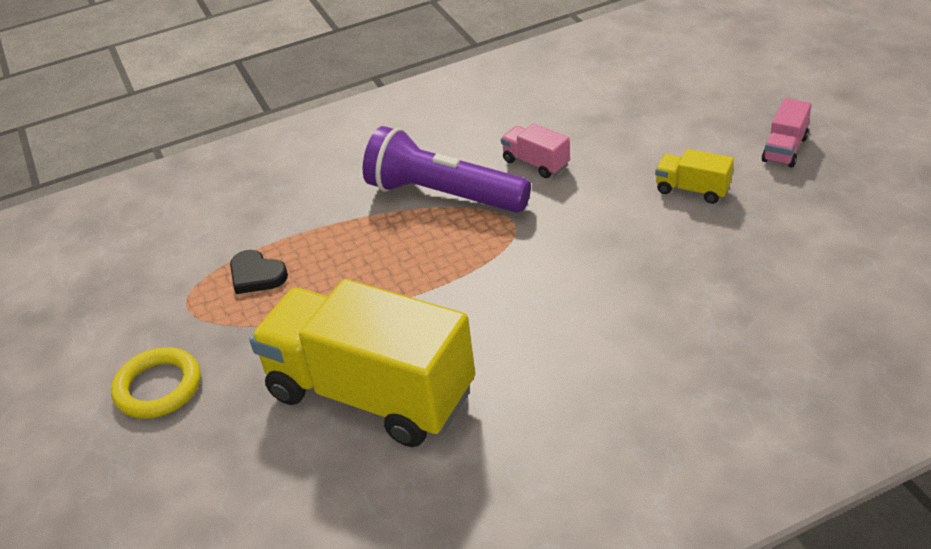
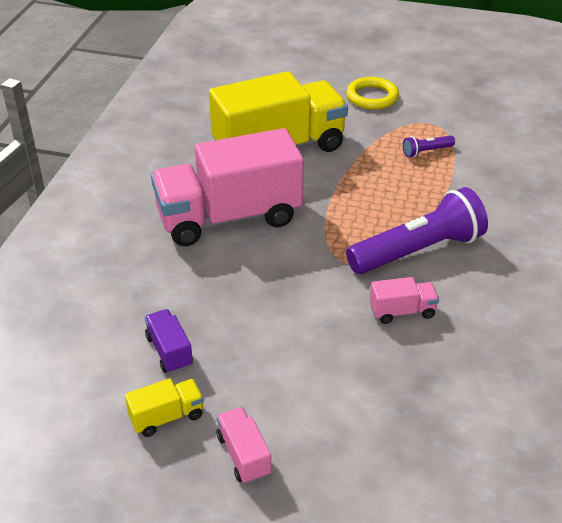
camera: 125 degrees right, 0 degrees up
(256, 275) = (426, 151): black heart -> purple flashlight
(551, 340) = (229, 217): none -> pink truck
(692, 190) = (269, 364): yellow truck -> yellow truck (167, 417)
(767, 247) = (169, 351): none -> purple truck

